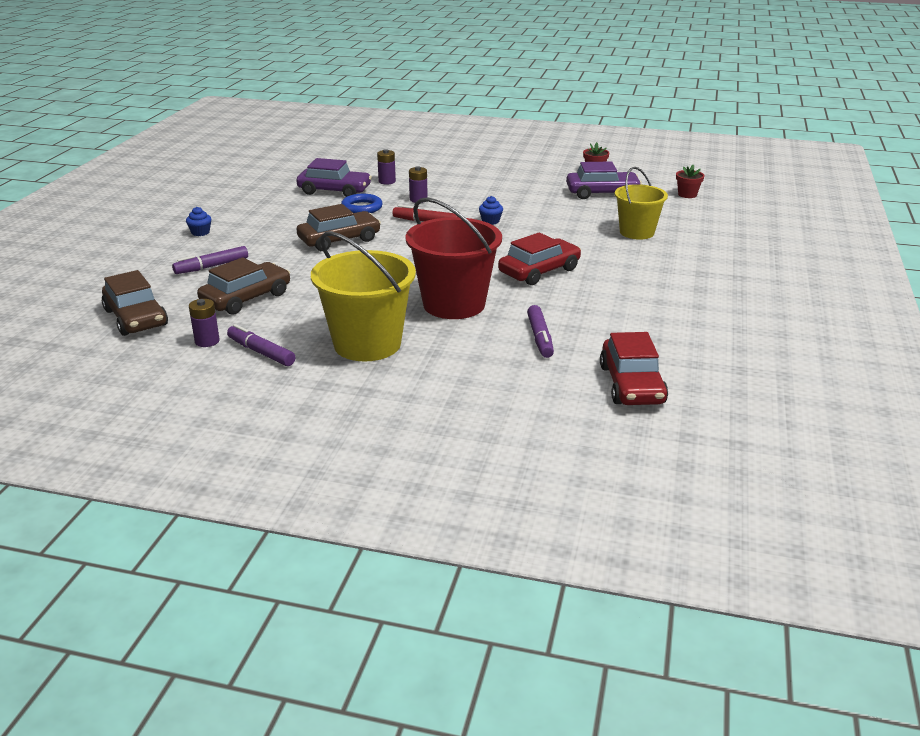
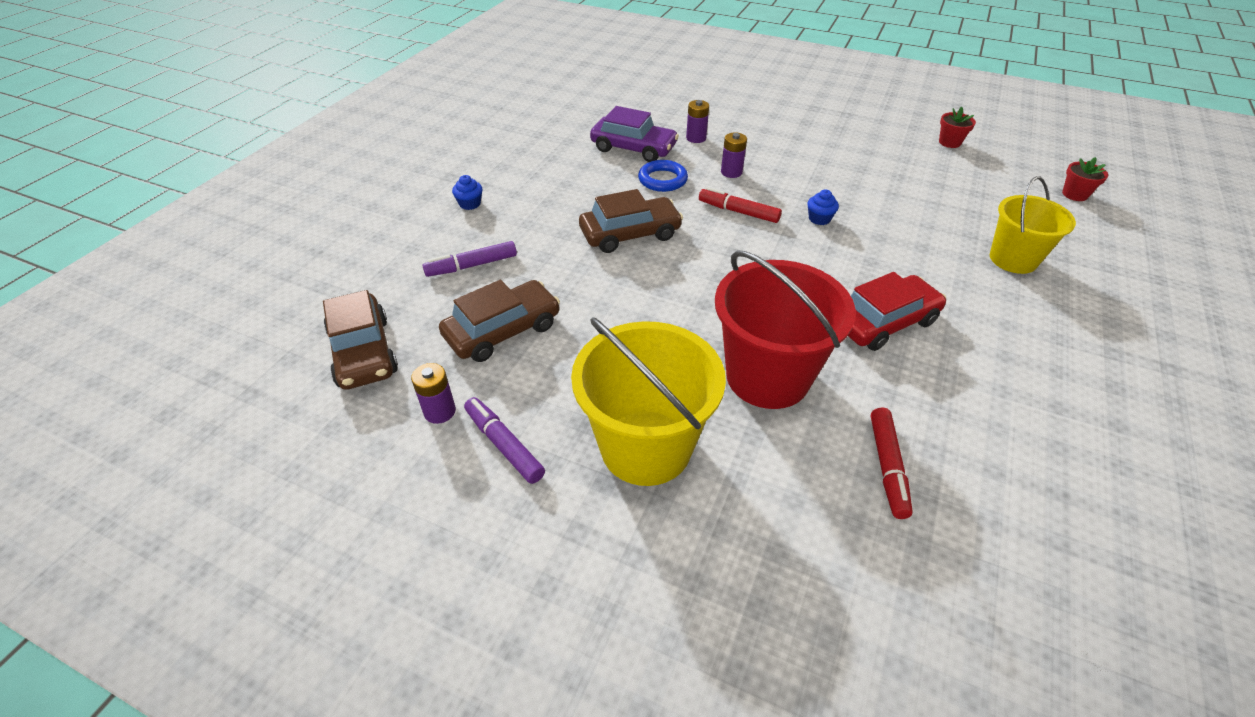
camera: 10 degrees right, 15 degrees up
(540, 337) = (887, 467): purple marker -> red marker
(602, 193) = (961, 181): purple car -> none
(632, 384) = (1033, 604): red car -> none

